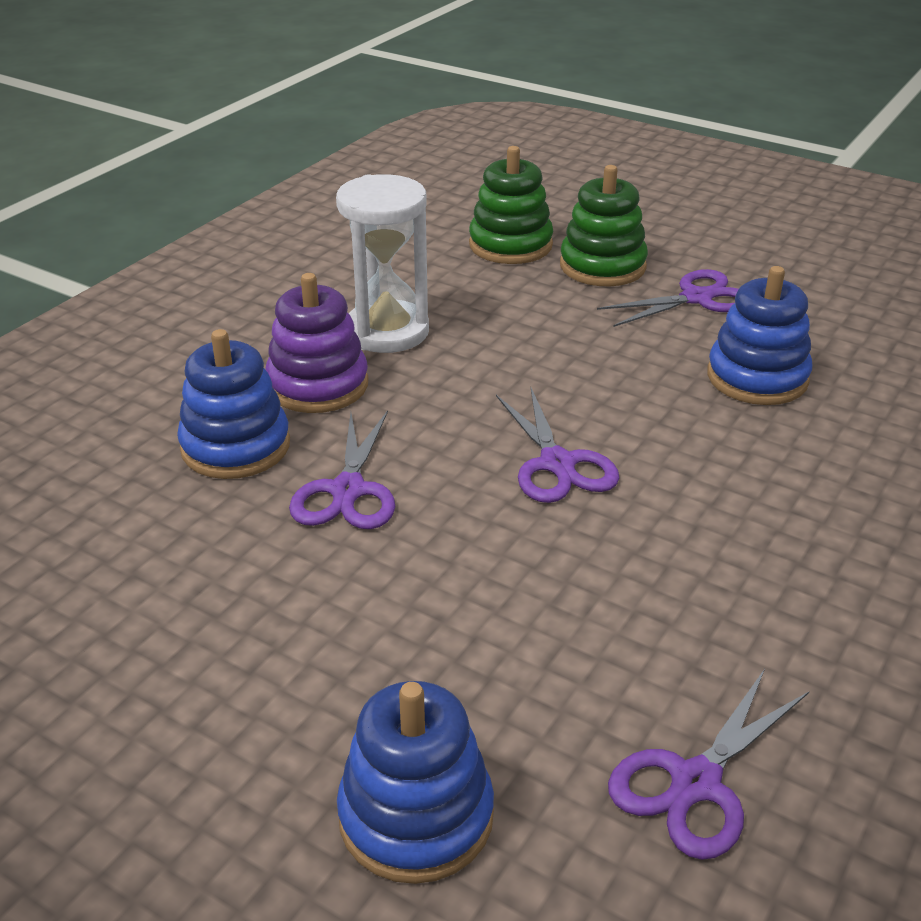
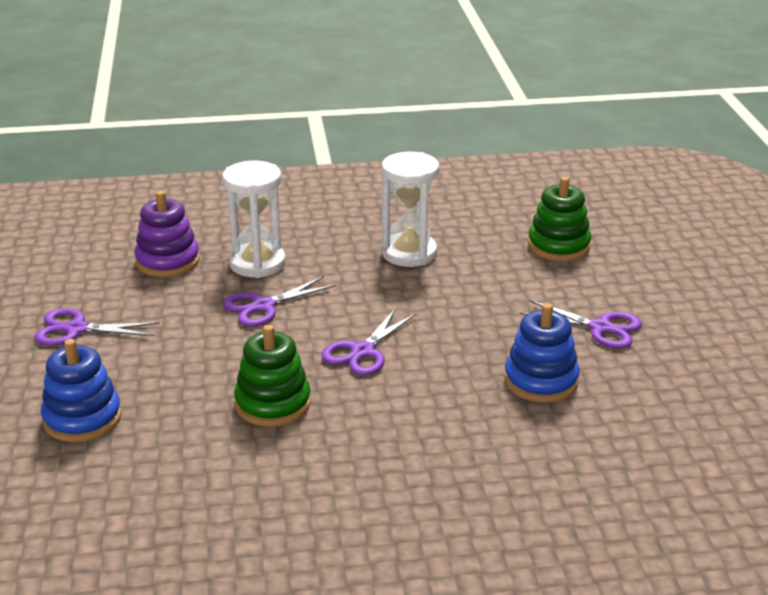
camera: 50 degrees right, 5 degrees down
(235, 446) = (257, 263): blue stacking toy -> white hourglass
(318, 385) = (334, 258): purple stacking toy -> purple stacking toy (167, 261)
(602, 266) = (585, 283): green stacking toy -> green stacking toy (273, 404)
(695, 783) = (175, 482): purple scissors -> purple scissors (76, 329)

